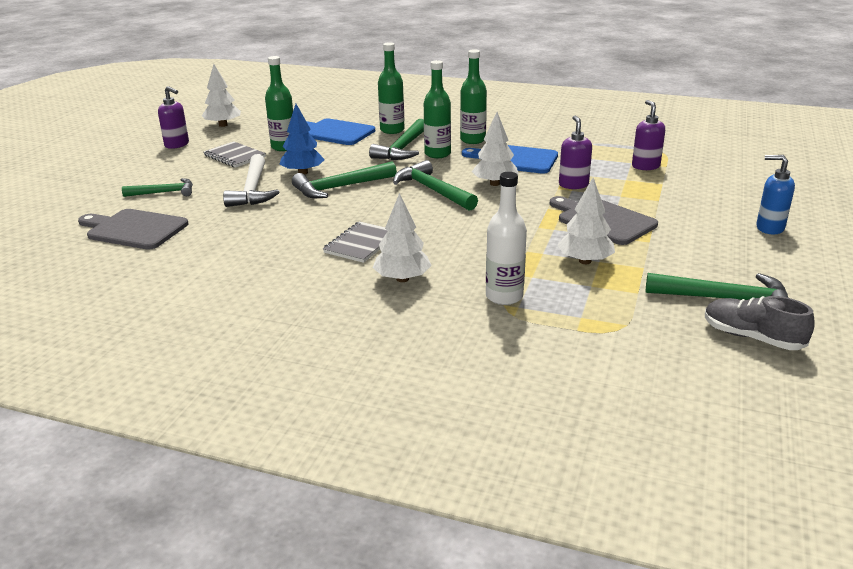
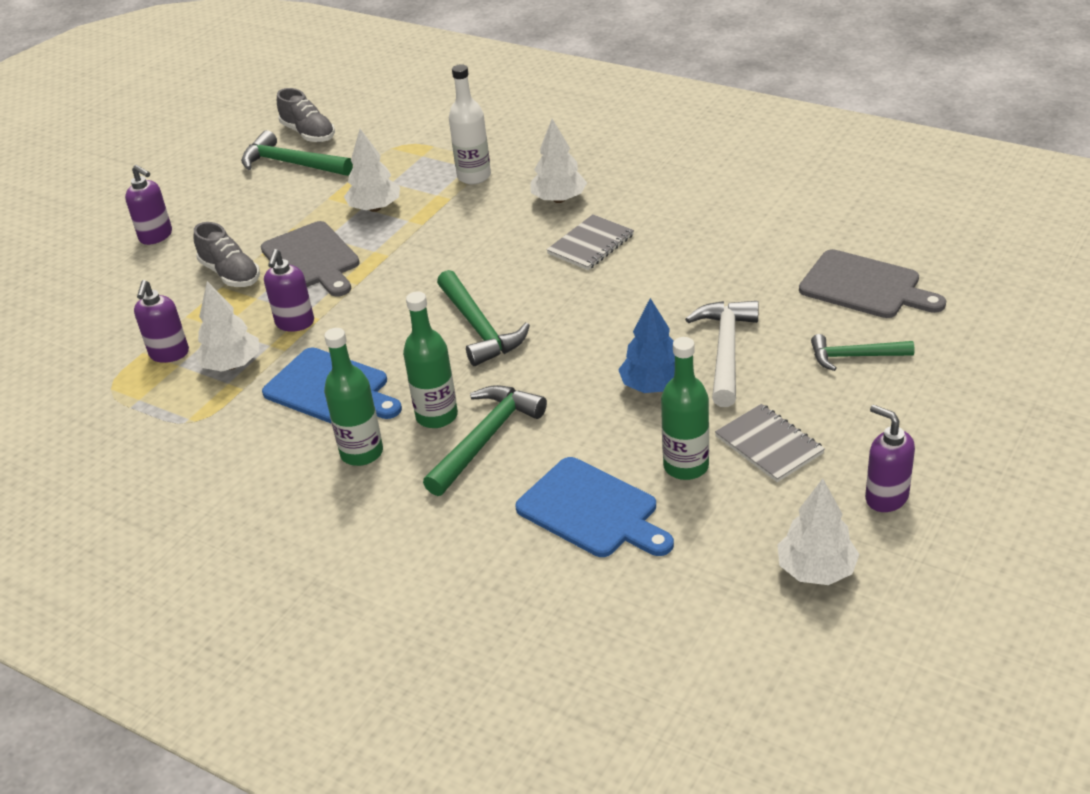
camera: 165 degrees left, 10 degrees up
(340, 187) = (602, 345): green hammer -> none
(392, 130) = (485, 505): green bottle -> none
(494, 183) = (392, 335): white tree -> white tree (232, 365)
(661, 207) = (230, 274): none -> grey shoe
(769, 228) = (156, 236): blue soap dispenser -> purple soap dispenser

